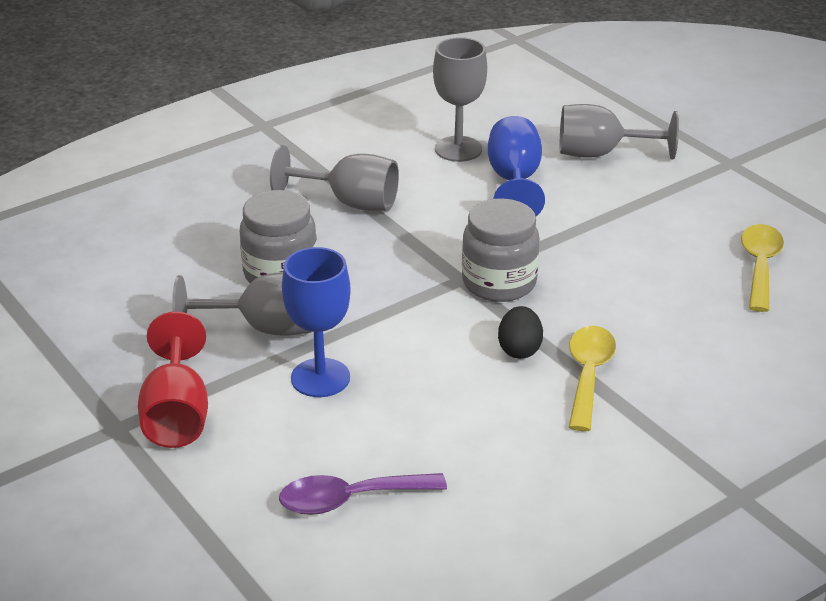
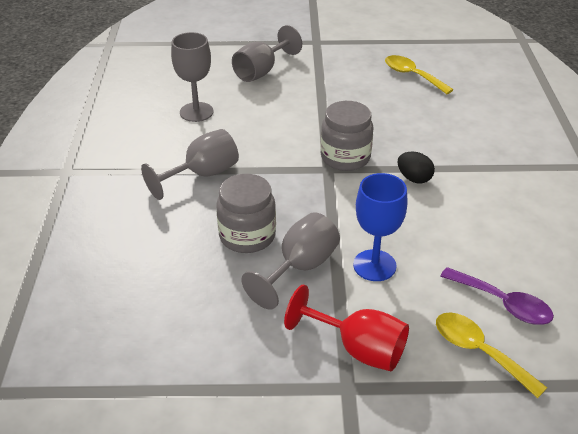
camera: 55 degrees left, 5 degrees up
(350, 499) = (503, 303): purple spoon -> purple spoon turned 75 degrees counterclockwise
(514, 182) = (254, 109): blue goblet -> none
(588, 375) = (456, 166): yellow spoon -> yellow spoon (479, 351)

